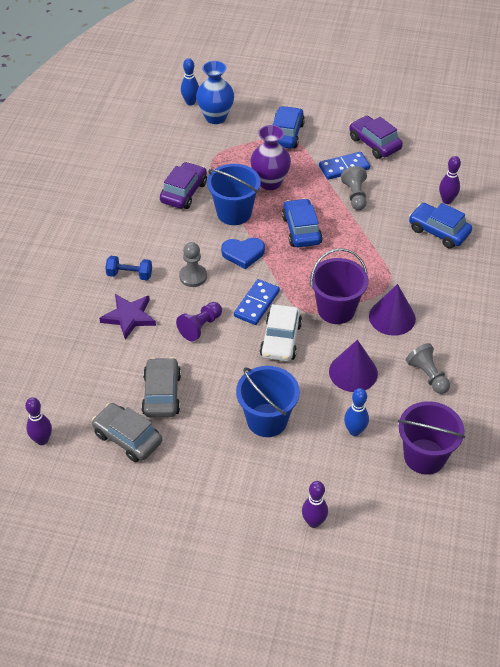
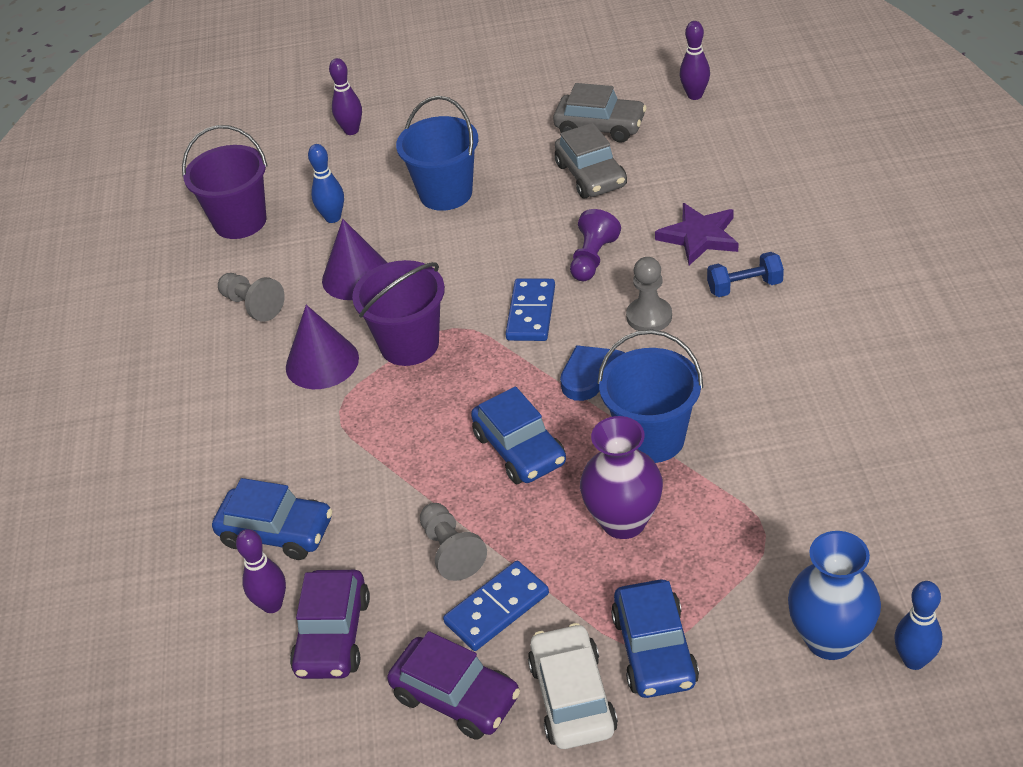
camera: 165 degrees right, 5 degrees down
(184, 192) = (766, 444): purple car -> purple car (333, 635)
(281, 340) = (472, 280): white car -> white car (572, 697)

